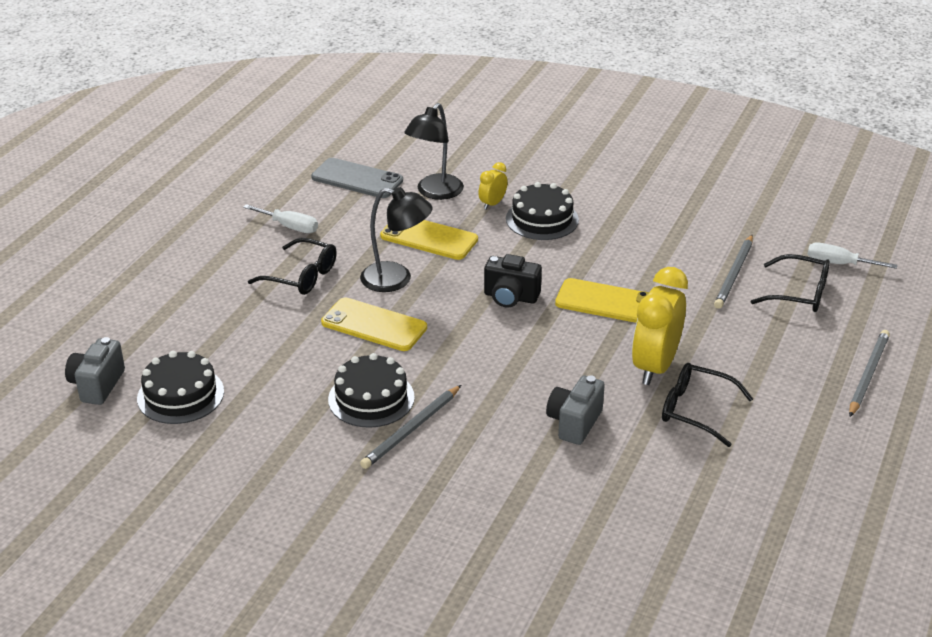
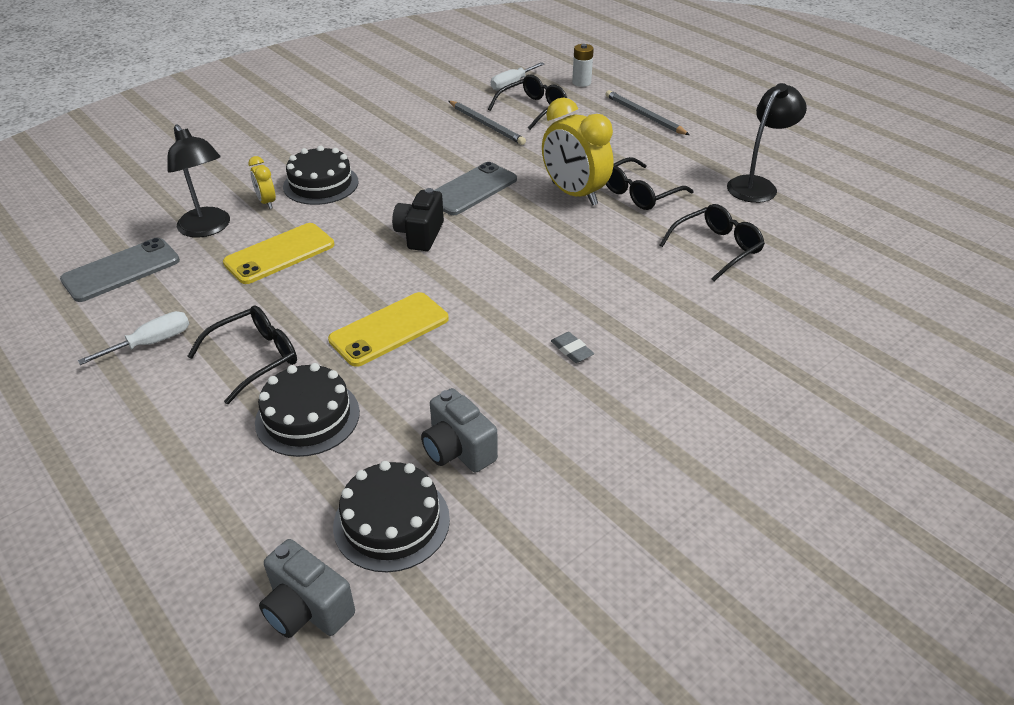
camera: 65 degrees left, 5 degrees up
(371, 398) = (506, 364): black cake -> black cake (307, 417)
(396, 279) = (327, 293): black lamp -> black lamp (757, 185)
(412, 429) = (572, 350): grey pencil -> grey eraser
(510, 297) = (420, 235): black camera -> black camera turned 150 degrees clockwise
(574, 423) = (620, 254): grey camera -> grey camera (458, 450)
(607, 302) = (471, 189): yellow phone -> grey phone
(636, 486) = (716, 248): none -> black glasses
(897, 309) = (581, 82): none -> white battery

